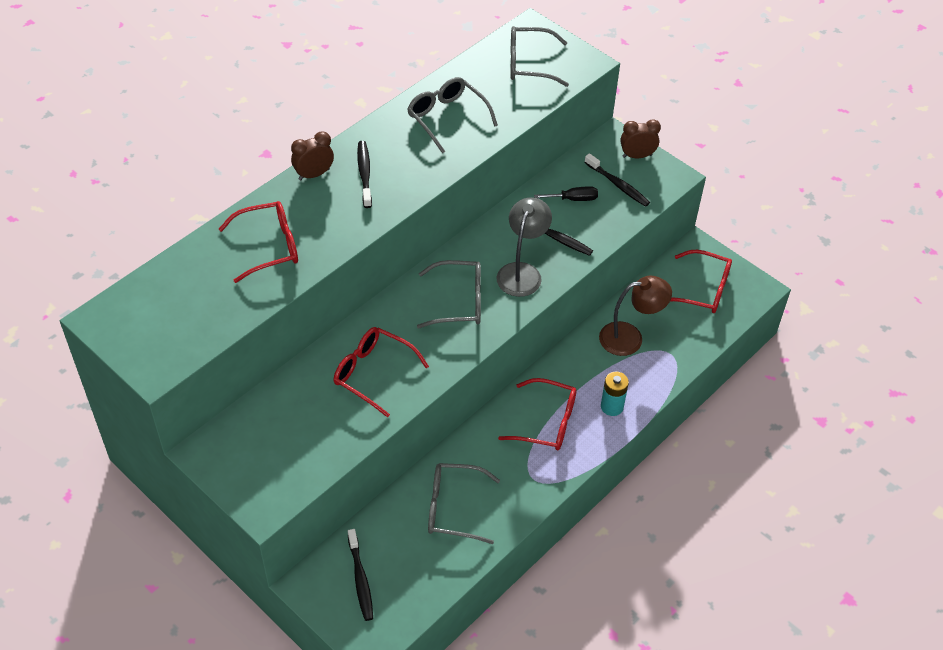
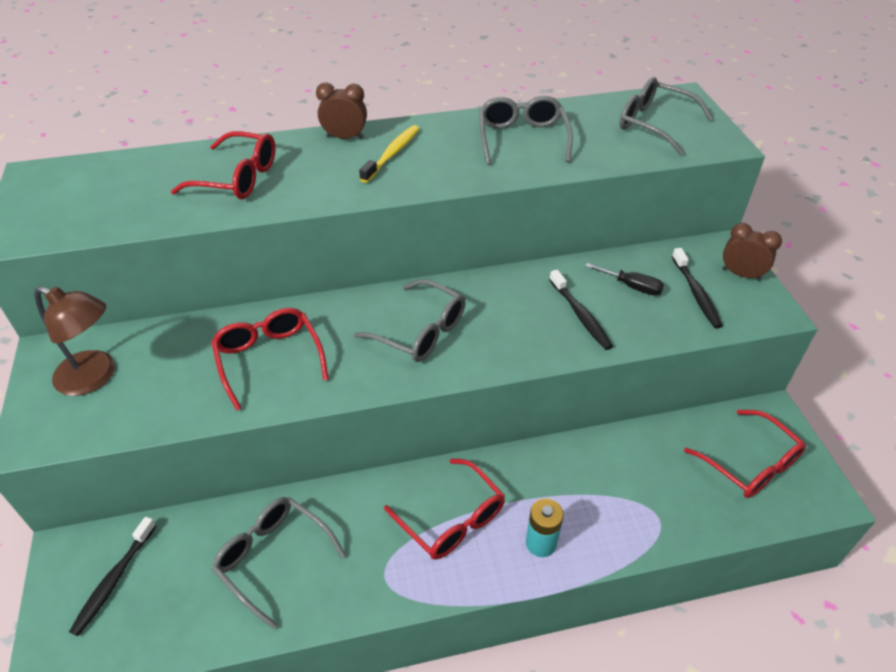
camera: 35 degrees right, 5 degrees down
(364, 174) = (392, 154): black toothbrush -> yellow toothbrush
(522, 272) = (514, 333): grey lamp -> none
(630, 337) = (621, 474): brown lamp -> brown lamp (95, 377)

